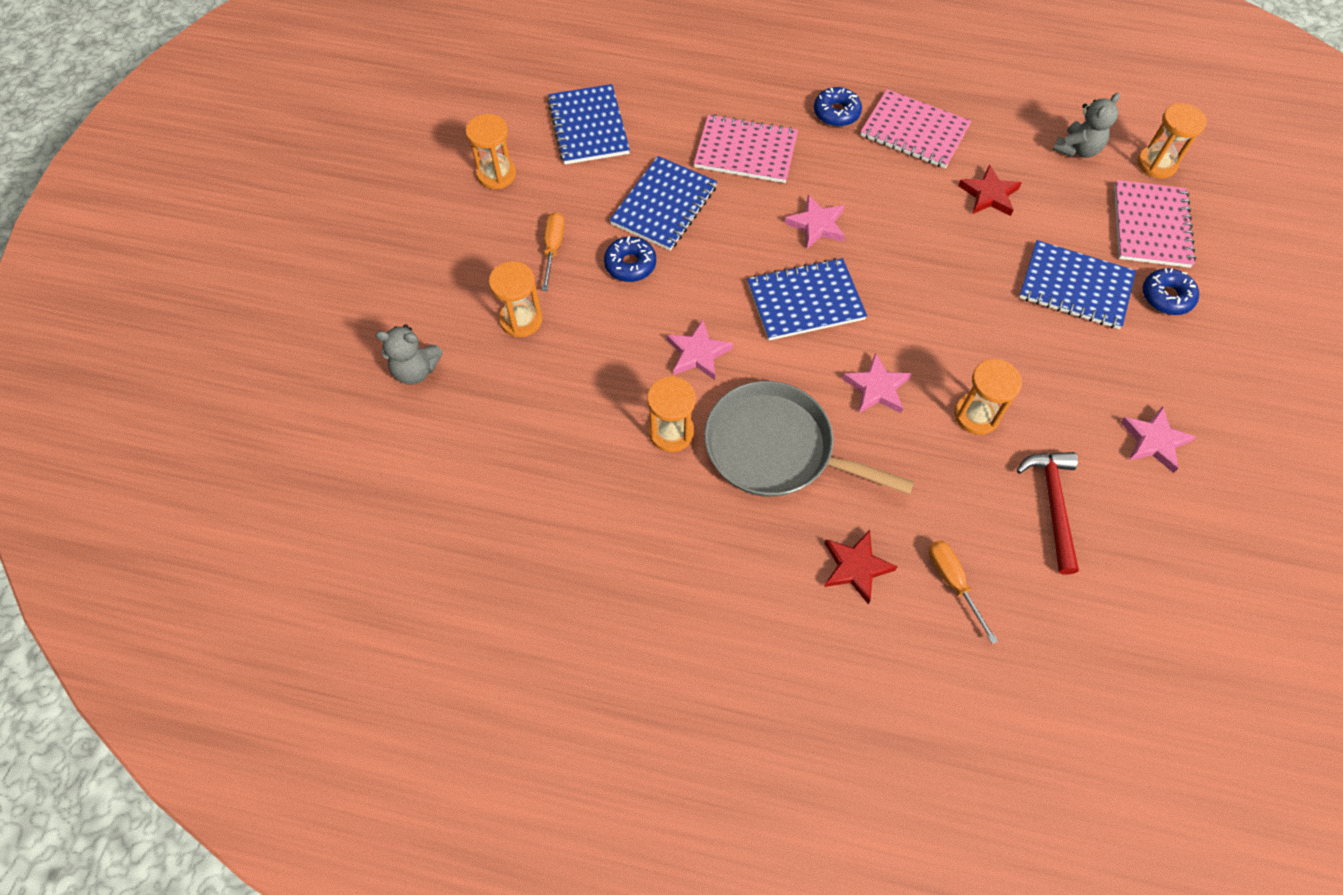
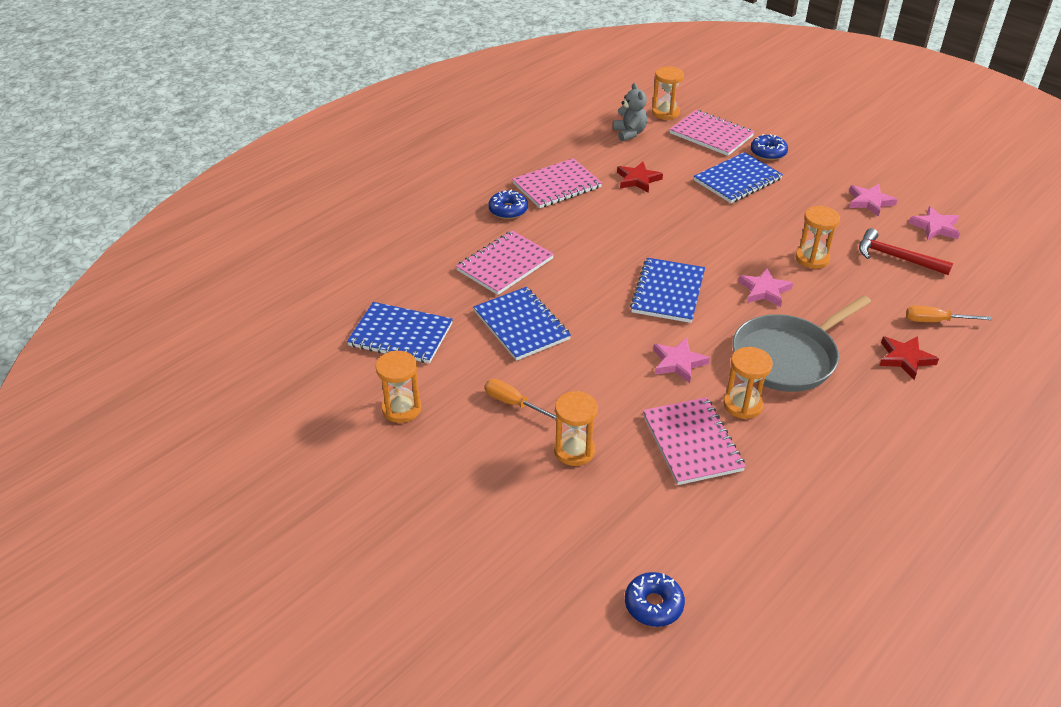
camera: 60 degrees left, 20 degrees down
(416, 370) = (580, 541): grey teddy bear -> none
(589, 408) = (692, 442): none -> pink notebook
(630, 264) = (566, 366): blue donut -> blue donut (653, 604)
(816, 225) = (603, 260): pink star -> pink star (935, 227)

